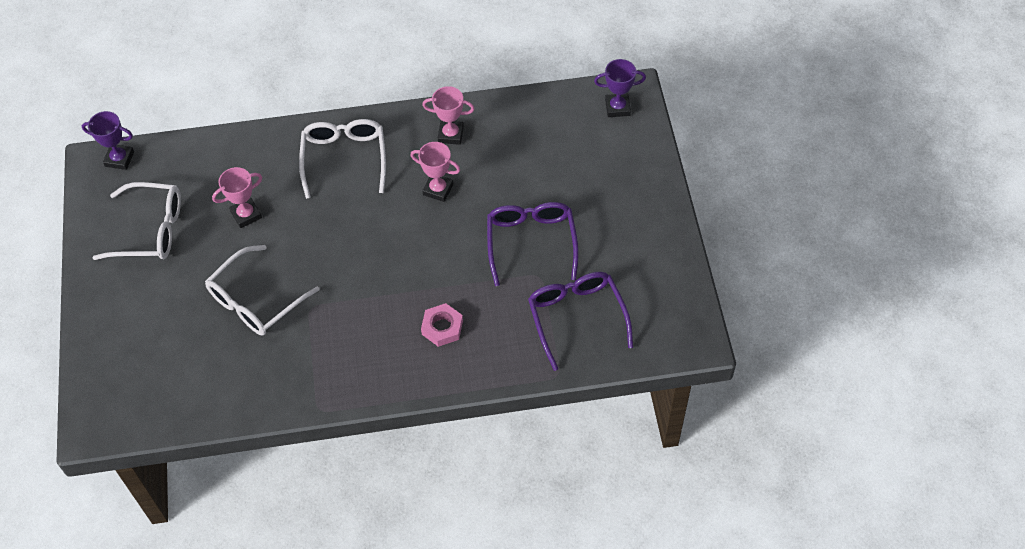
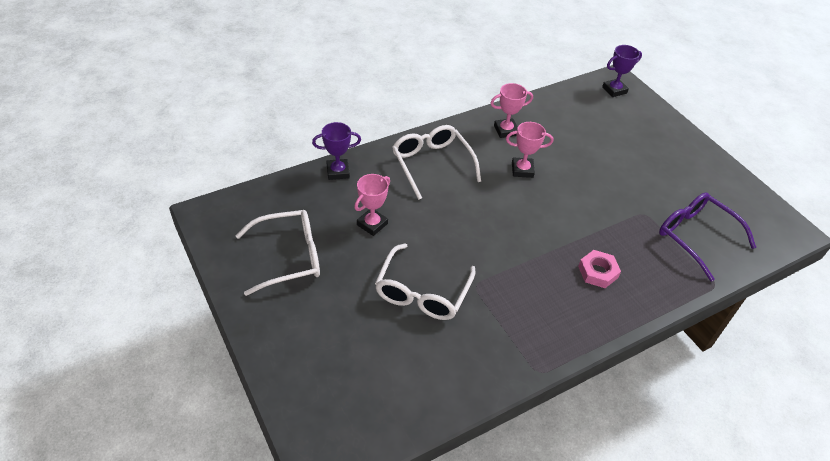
camera: 25 degrees left, 10 degrees down
(119, 159) = (229, 206): purple trophy -> purple trophy (338, 172)
(531, 241) = (620, 190): purple glasses -> none

